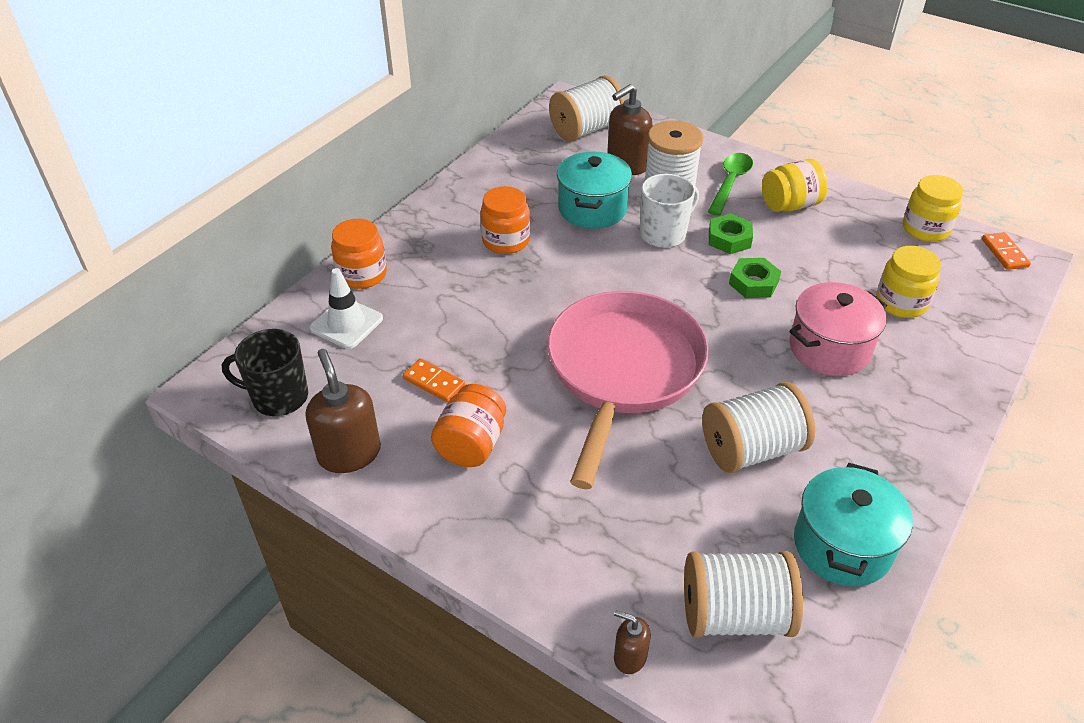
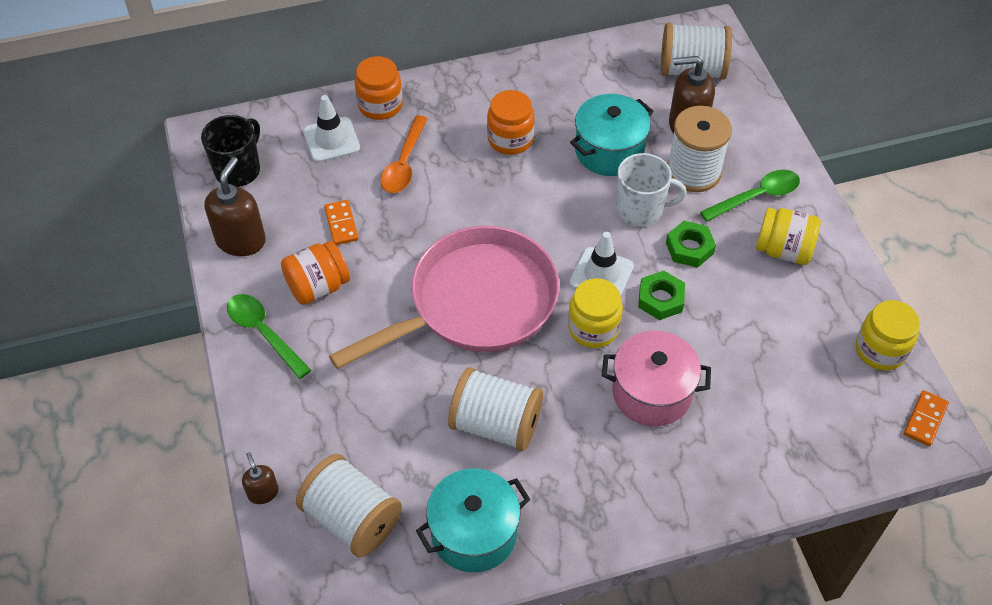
camera: 40 degrees right, 10 degrees up
(278, 397) = (238, 170): black mug -> black mug turned 75 degrees clockwise
(436, 305) = (404, 163): none -> orange spoon
(464, 516) = (263, 333): none -> green spoon
(692, 292) = (601, 274): none -> white traffic cone
(901, 302) = (764, 397): yellow jar -> yellow jar (593, 328)

